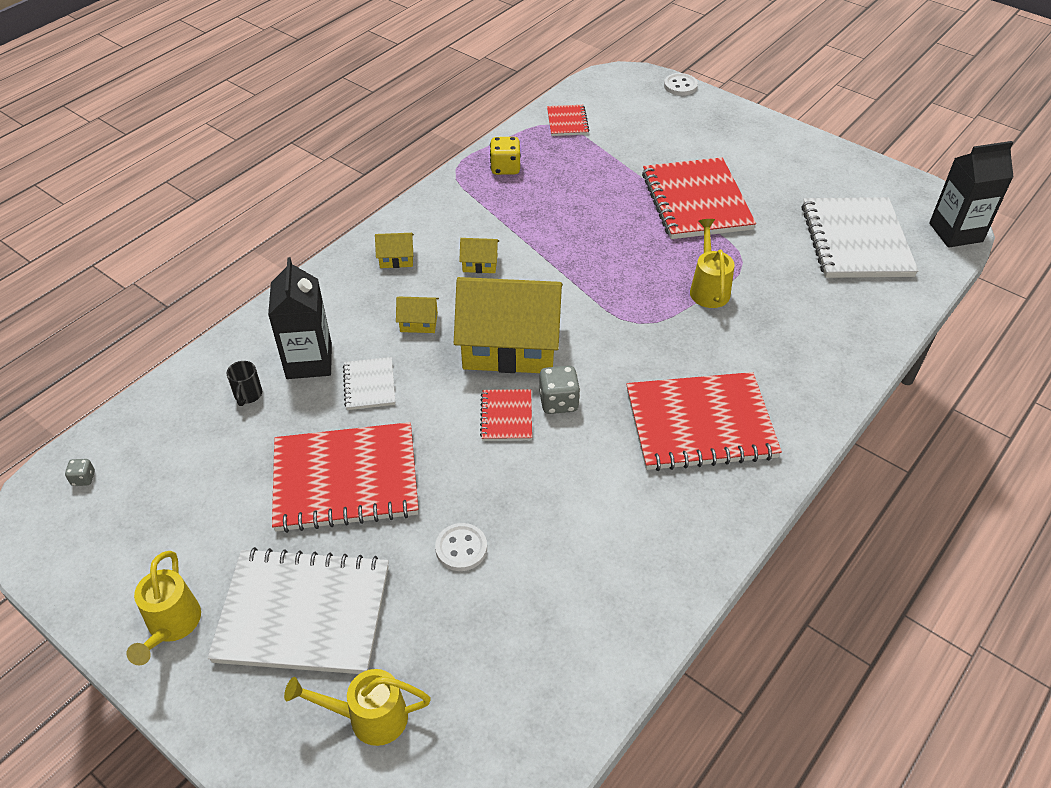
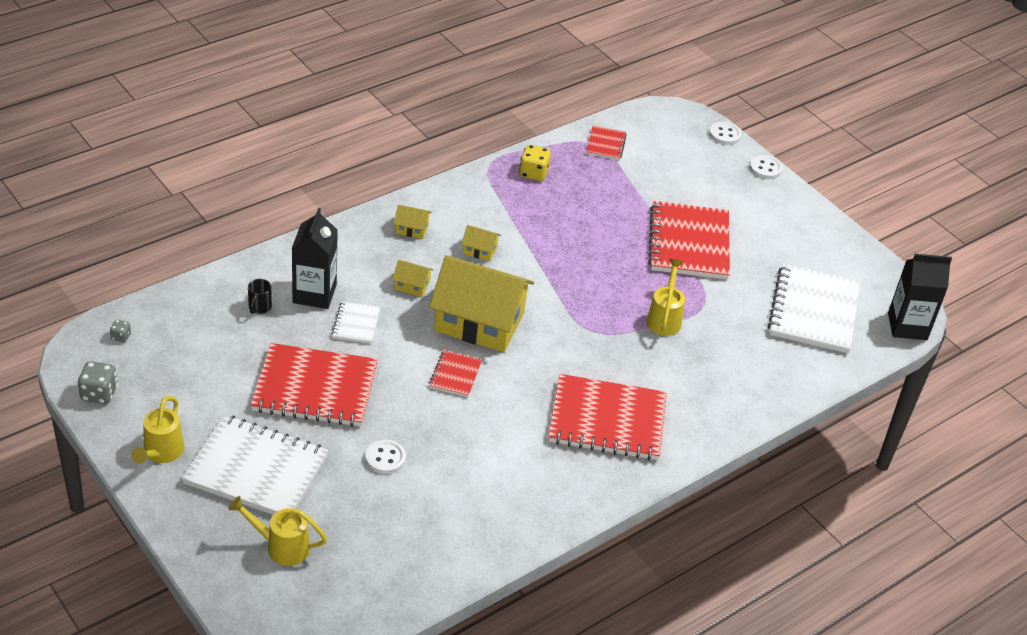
camera: 10 degrees right, 5 degrees down
(558, 402) = (501, 375): grey dice -> grey dice (99, 394)
(735, 109) = (765, 168): none -> white button

